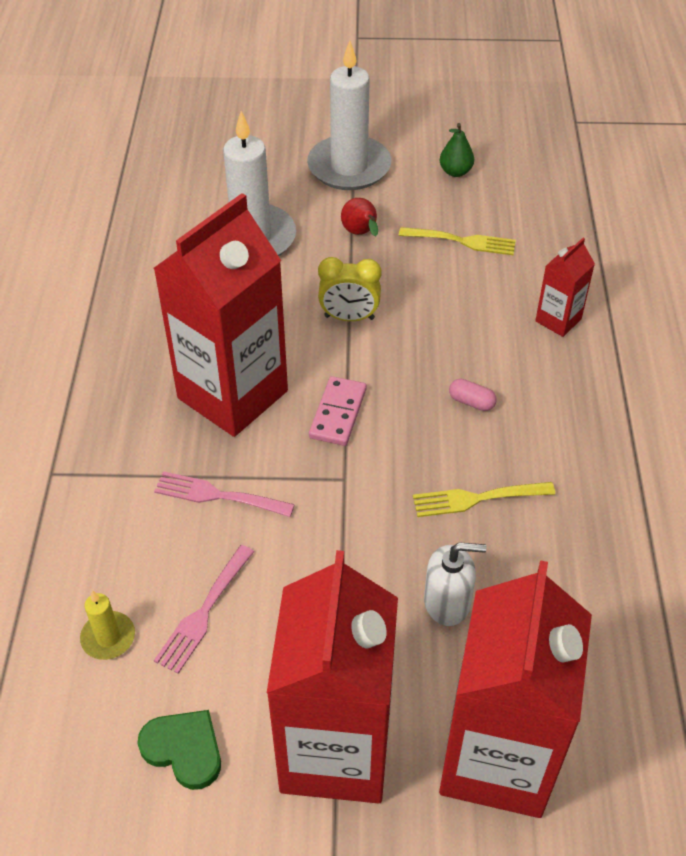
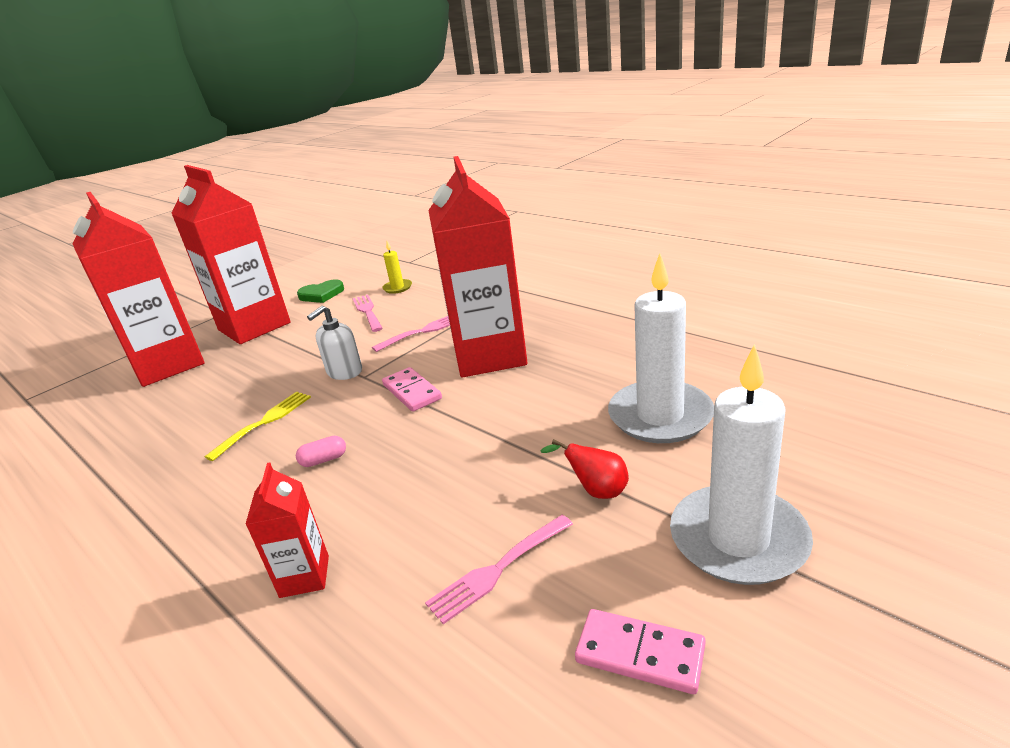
camera: 135 degrees right, 20 degrees down
(349, 317) = (491, 434): yellow clock -> none
(447, 602) = (241, 382): white soap dispenser -> white soap dispenser (344, 372)
(455, 172) = (640, 654): green pear -> pink domino
(462, 241) = (497, 570): yellow fork -> pink fork

